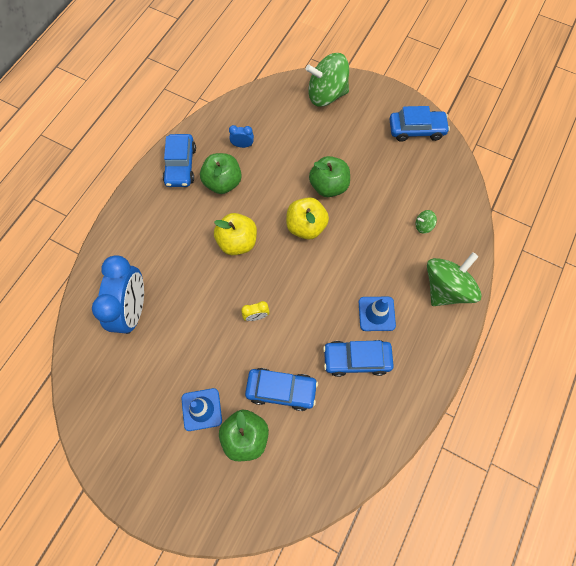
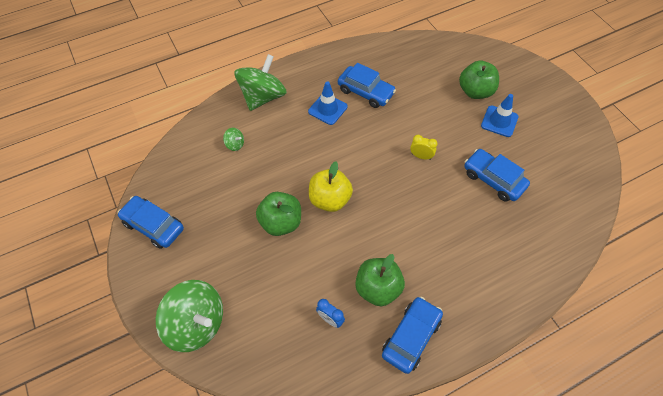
camera: 145 degrees left, 10 degrees down
(133, 309) = (526, 218): blue clock -> none
(237, 242) = (400, 222): yellow apple -> none
(281, 390) = (433, 103): blue car -> blue car (493, 179)
(446, 288) = (263, 97): green spinning top -> green spinning top turned 135 degrees clockwise

